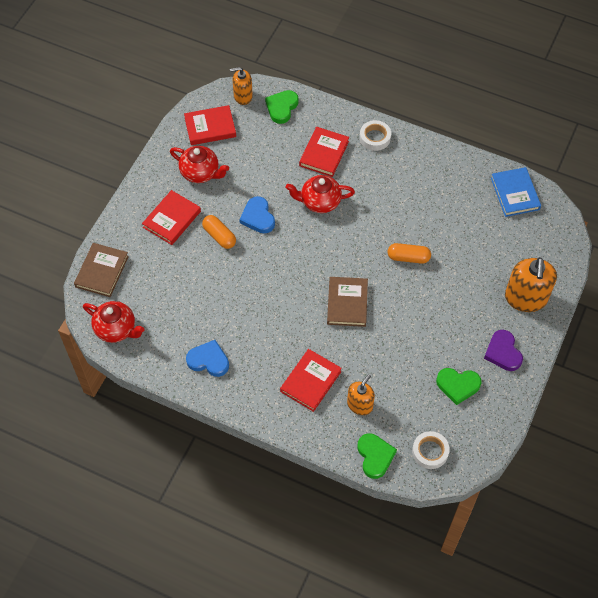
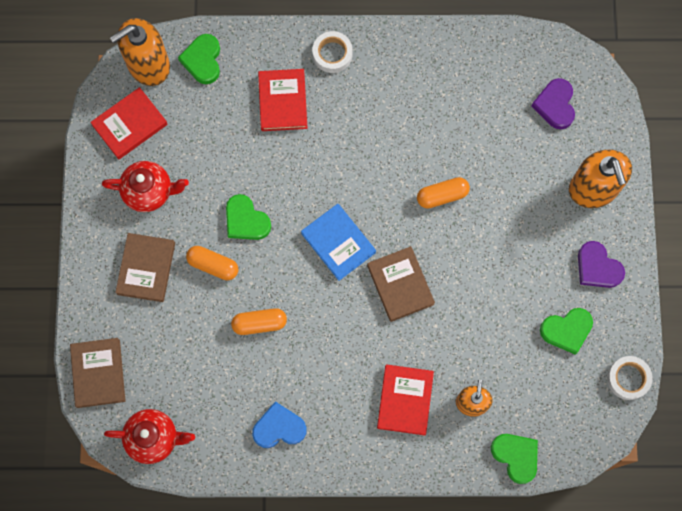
camera: 25 degrees left, 15 degrees up
(172, 219) = (146, 268): red book -> brown book
(232, 286) = (259, 323): none -> orange capsule
(243, 96) = (148, 65): orange soap dispenser -> orange soap dispenser, size x1.65
(258, 217) = (246, 220): blue heart -> green heart
(319, 202) = (308, 168): red teapot -> none
(430, 452) = (571, 423): white tape -> white tape (628, 378)
(515, 194) = (525, 59): blue book -> blue book (338, 243)
(523, 232) = (555, 105): none -> purple heart

